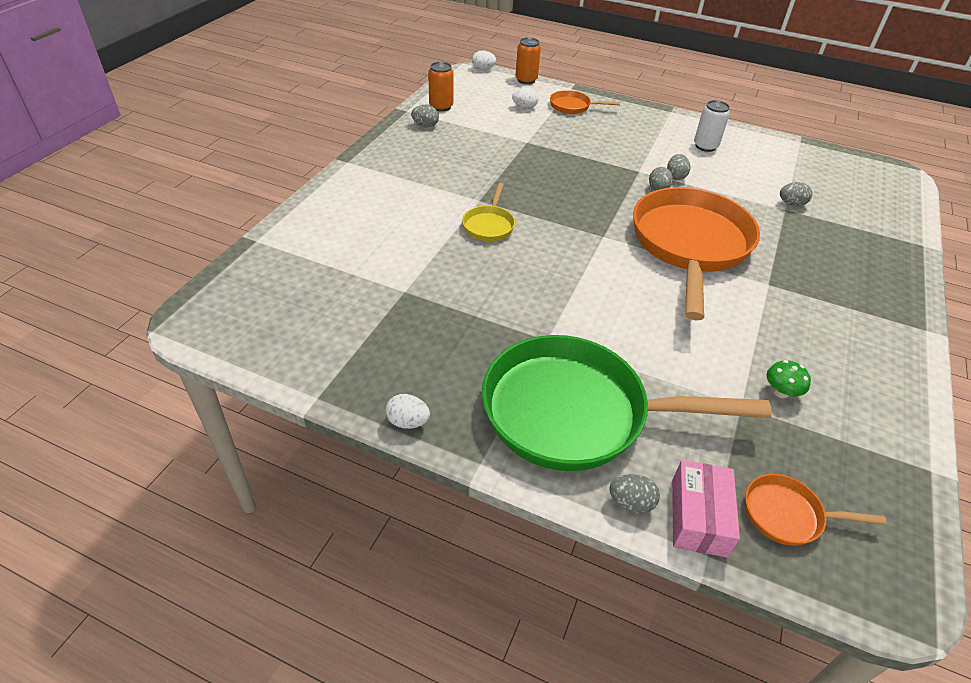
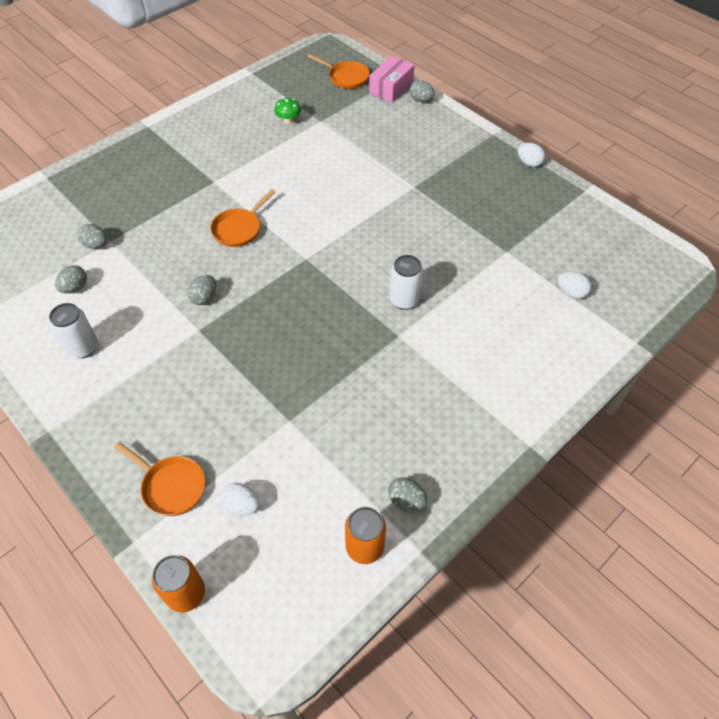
camera: 155 degrees left, 10 degrees up
(483, 69) = (236, 663): white egg -> white egg (571, 293)
(489, 225) = (404, 300): yellow pan -> white can
(576, 413) = (423, 142): green pan -> none
(675, 176) = (167, 311): grey egg -> grey egg (75, 287)
(689, 245) = (239, 229): orange pan -> orange pan, size x0.43

